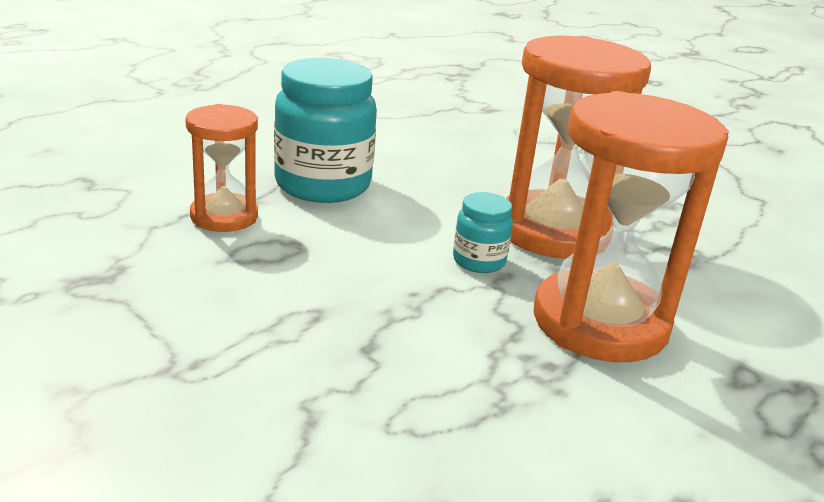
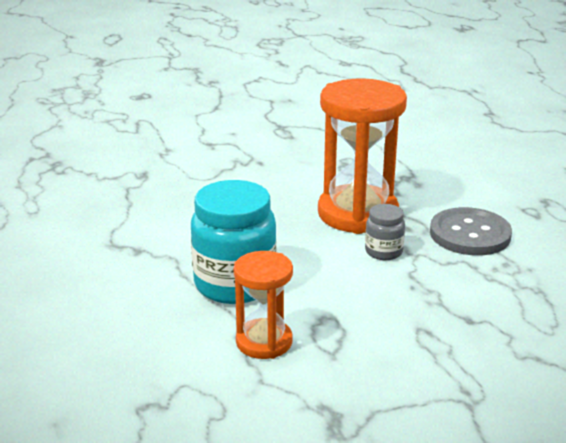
camera: 60 degrees left, 0 degrees up
(479, 261) = (383, 252): turquoise jar -> grey jar
(600, 323) = (470, 234): orange hourglass -> grey button

